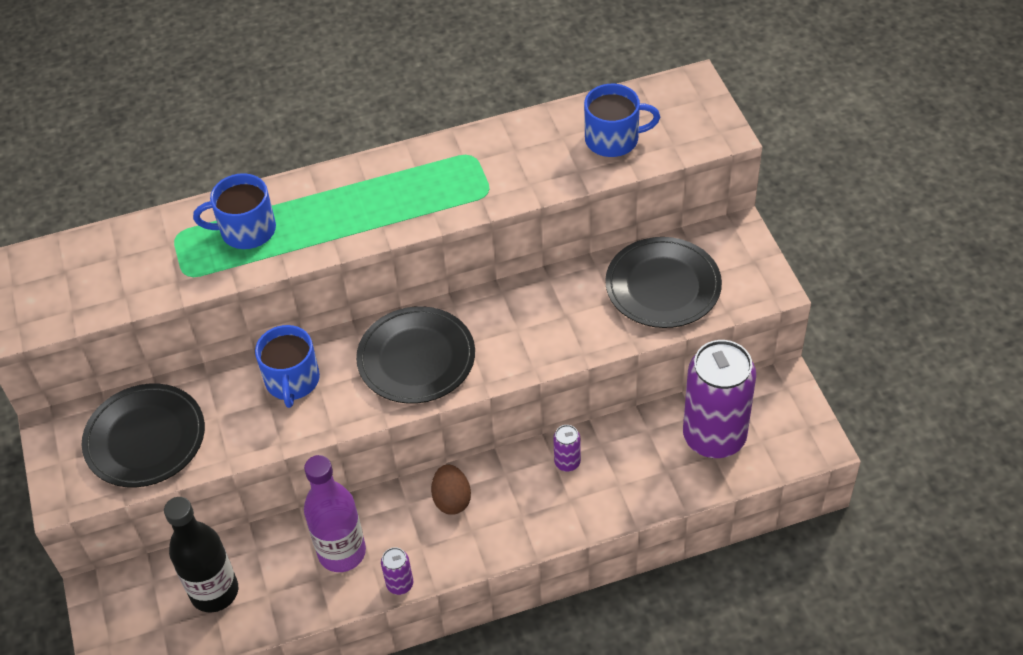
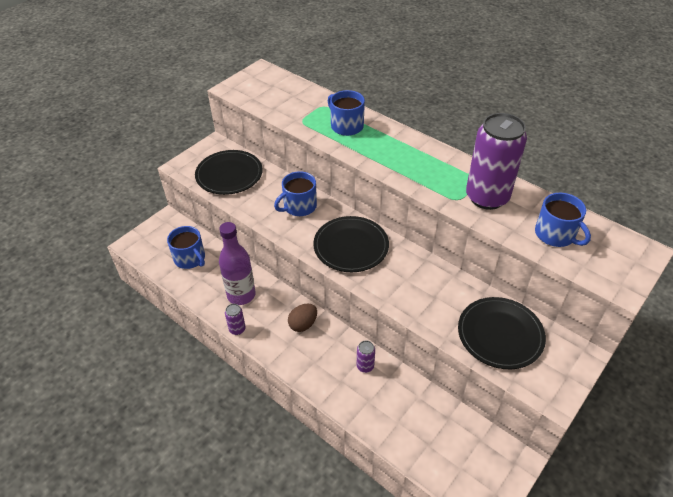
camera: 55 degrees right, 5 degrees down
(214, 592) = (190, 258): black bottle -> blue mug
(714, 437) = (442, 437): purple can -> purple can (487, 197)

